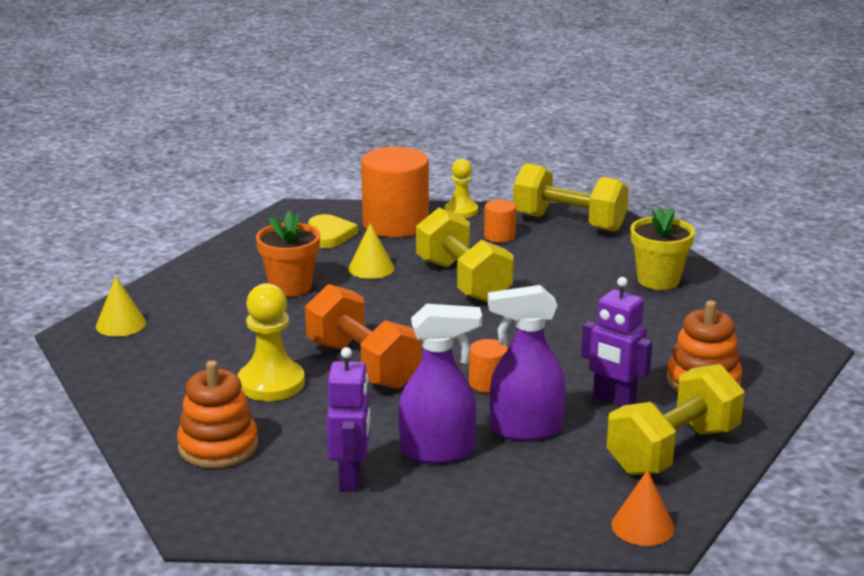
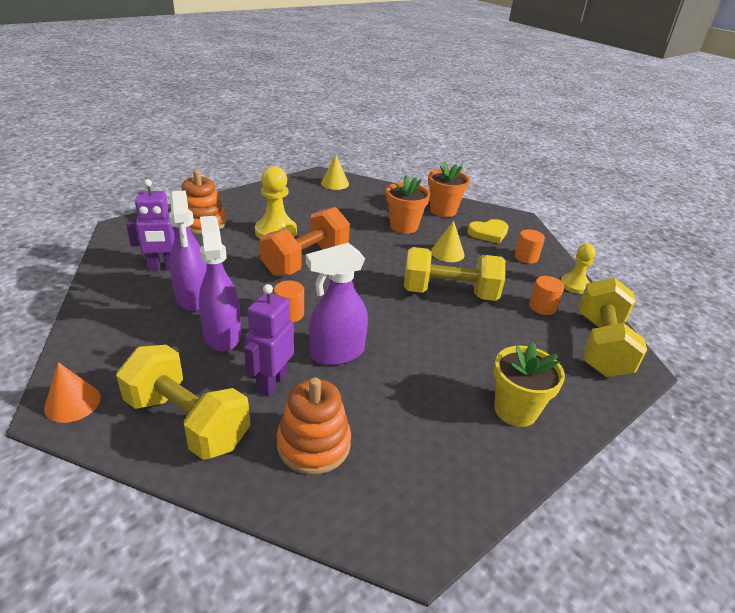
camera: 75 degrees right, 10 degrees up
(254, 254) = (443, 210): none -> orange flower pot
(395, 224) = (526, 257): orange cylinder -> orange cylinder, size x0.47
(463, 281) = (449, 293): yellow dumbbell -> yellow dumbbell turned 45 degrees clockwise
(568, 359) = (336, 353): none -> purple spray bottle

